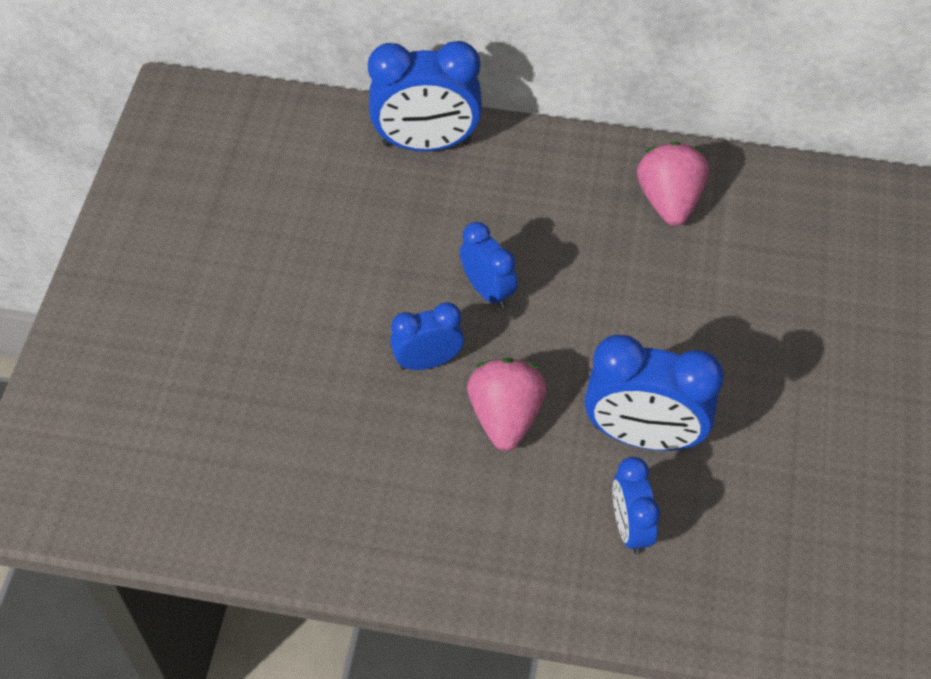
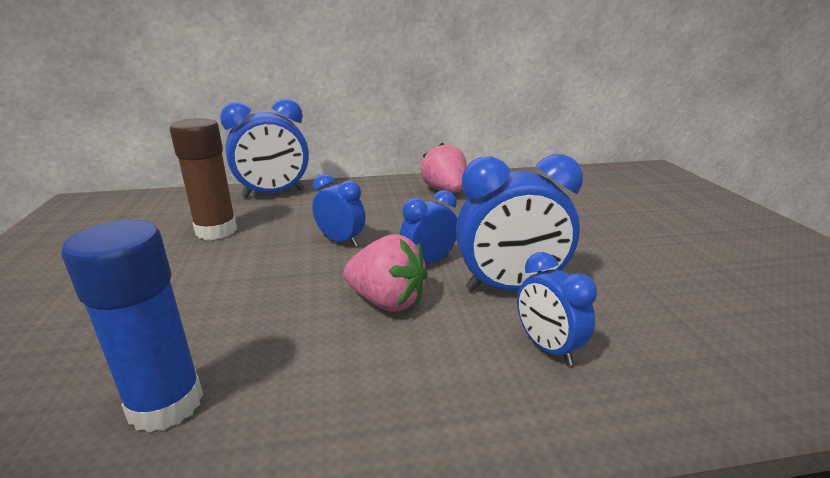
camera: 20 degrees left, 30 degrees down
(296, 485) = (166, 404): none -> blue glue stick
(346, 224) = (216, 231): none -> brown glue stick
(428, 361) = (302, 284): blue clock -> blue clock (429, 262)
(505, 417) = (387, 301): pink strawberry -> pink strawberry turned 135 degrees clockwise

